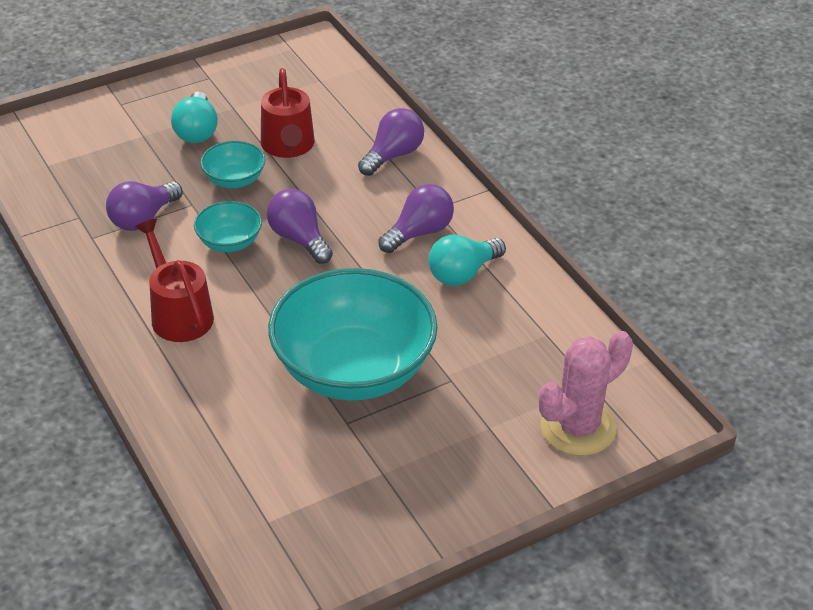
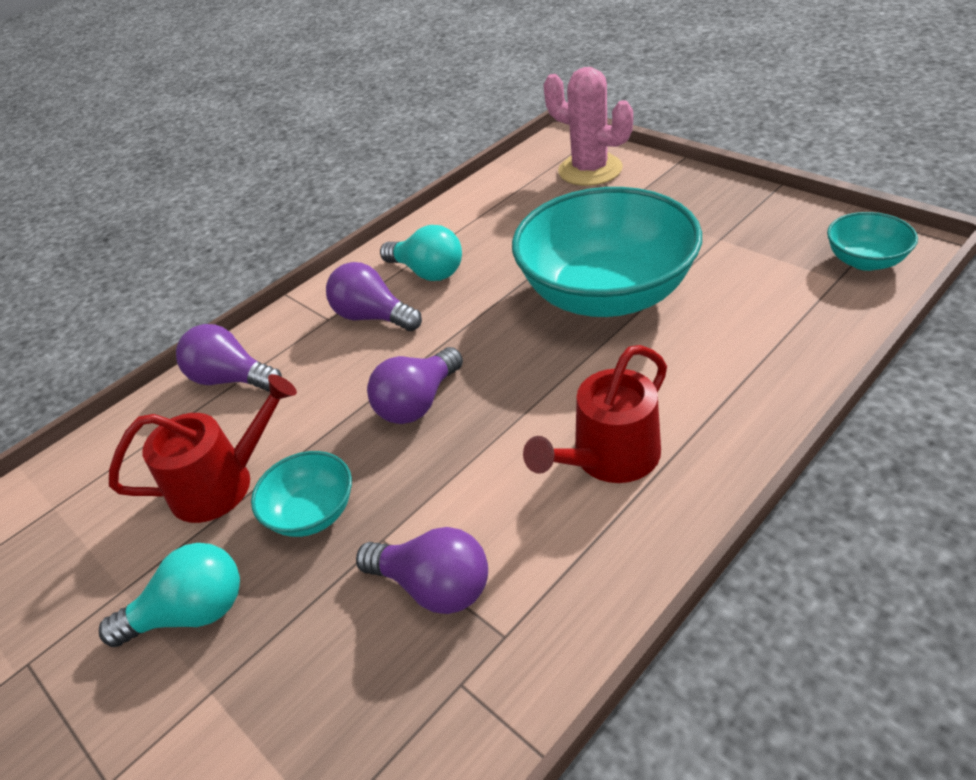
camera: 100 degrees left, 0 degrees up
(229, 242) = (450, 464): turquoise bowl -> turquoise bowl (865, 261)

